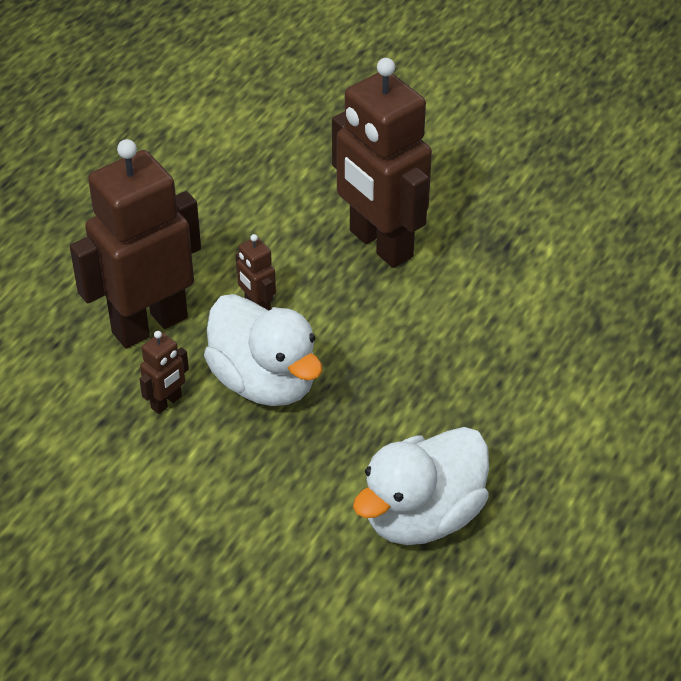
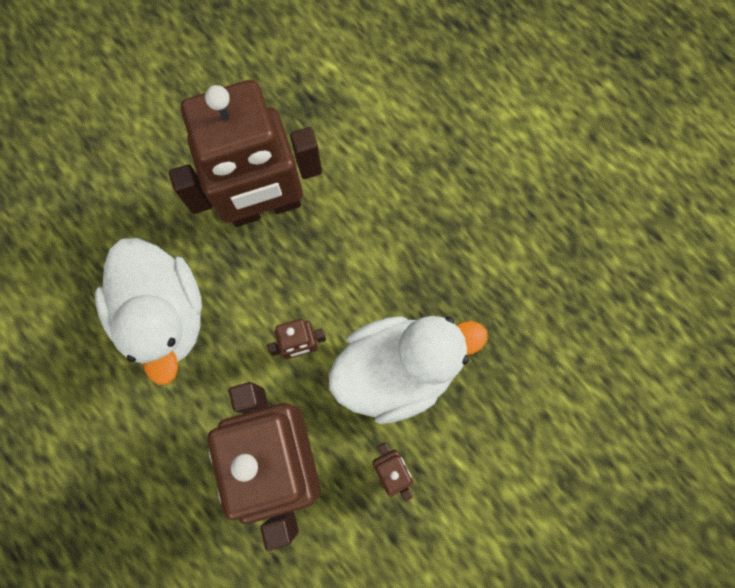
camera: 70 degrees left, 30 degrees up
(422, 516) = (591, 288): white duck -> white duck (164, 315)

